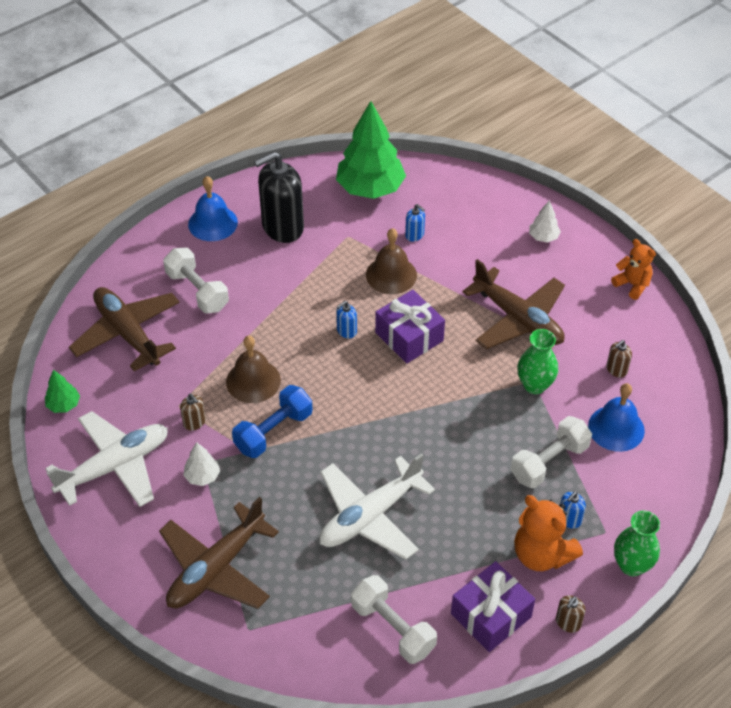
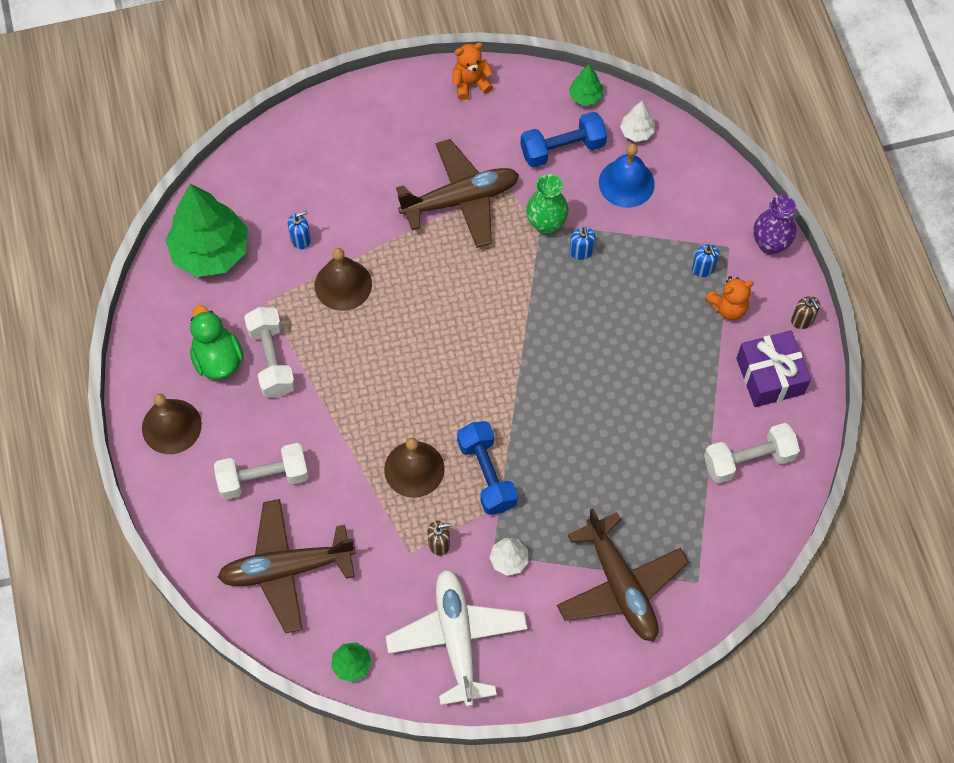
camera: 65 degrees left, 15 degrees up
(213, 223) = (171, 426): blue bell -> brown bell
(282, 227) = (218, 359): black soap dispenser -> green duck
(346, 331) = (395, 357): blue soap dispenser -> blue soap dispenser (581, 251)
(370, 516) = (624, 429): white plane -> none
(409, 337) = (432, 304): purple gift -> none
(541, 554) = (728, 307): orange teddy bear -> orange teddy bear, size x0.66
(543, 237) = (369, 127): white tree -> white tree (637, 132)
(549, 462) = (636, 254): white dumbbell -> white dumbbell (272, 359)
(616, 369) = (562, 149): brown soap dispenser -> blue dumbbell
(631, 565) = (770, 244): green vase -> purple vase
(681, 367) = (585, 96): none -> green tree

